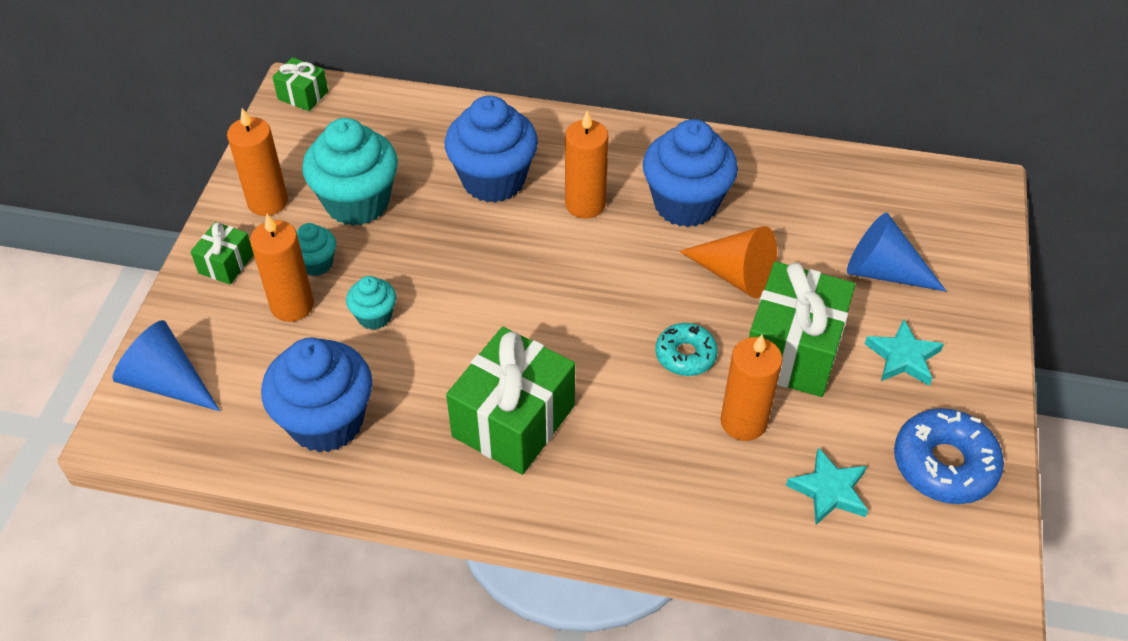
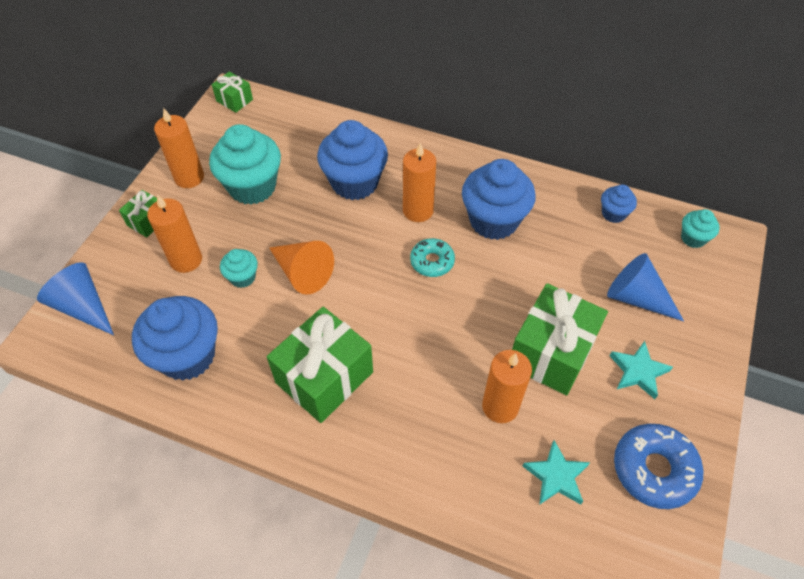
camera: 10 degrees right, 5 degrees up
(316, 263) = (211, 230): turquoise cupcake -> turquoise cupcake (693, 238)
(685, 355) = (467, 344): turquoise donut -> turquoise donut (432, 261)
(735, 275) = (519, 283): orange cone -> orange cone (302, 273)
(834, 176) = (613, 214): none -> blue cupcake

